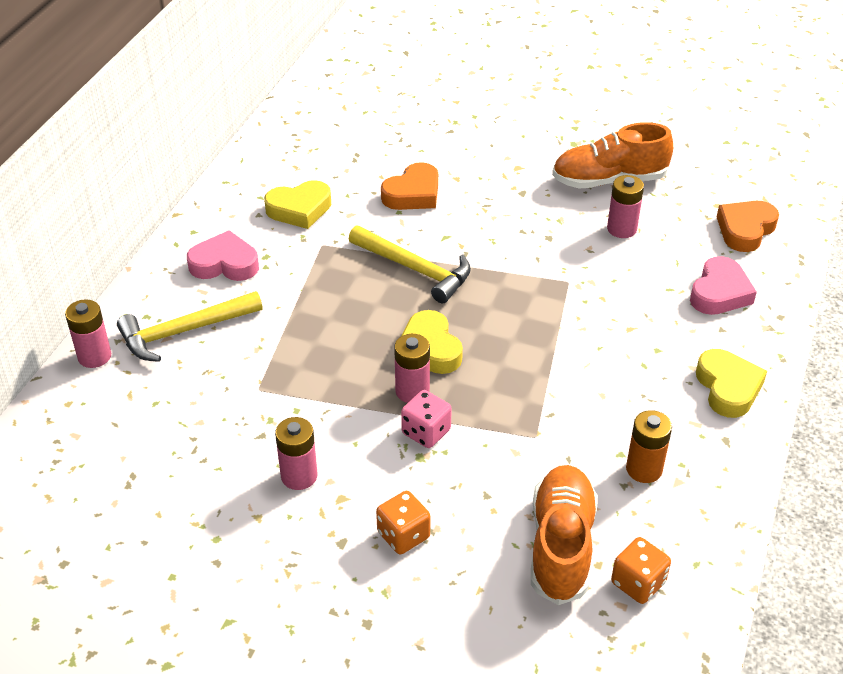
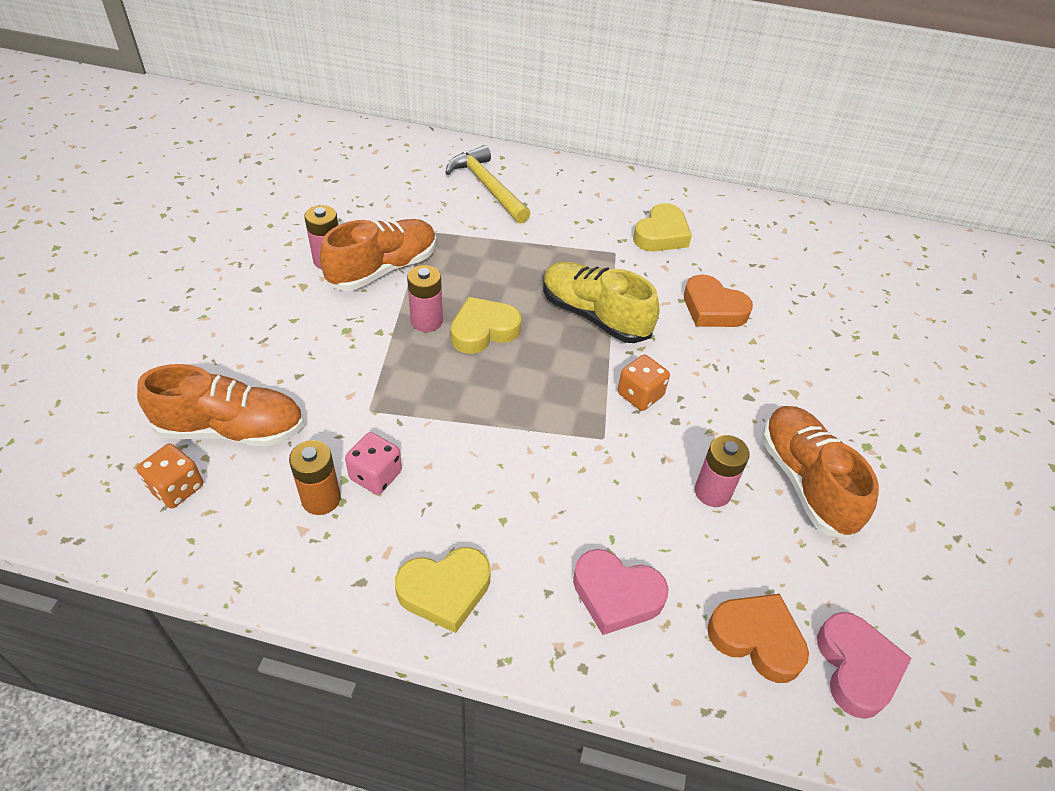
camera: 80 degrees right, 5 degrees up
(94, 356) = (455, 149): pink battery -> none
(224, 264) = (574, 199): pink heart -> pink heart (856, 668)
(299, 209) = (661, 234): yellow heart -> yellow heart turned 120 degrees counterclockwise
(322, 426) = (383, 269): none -> orange shoe
(403, 535) = (259, 323): orange dice -> orange dice (640, 395)
(415, 269) = (594, 315): yellow hammer -> yellow shoe
(426, 432) = (376, 332): pink dice -> pink dice (376, 475)

